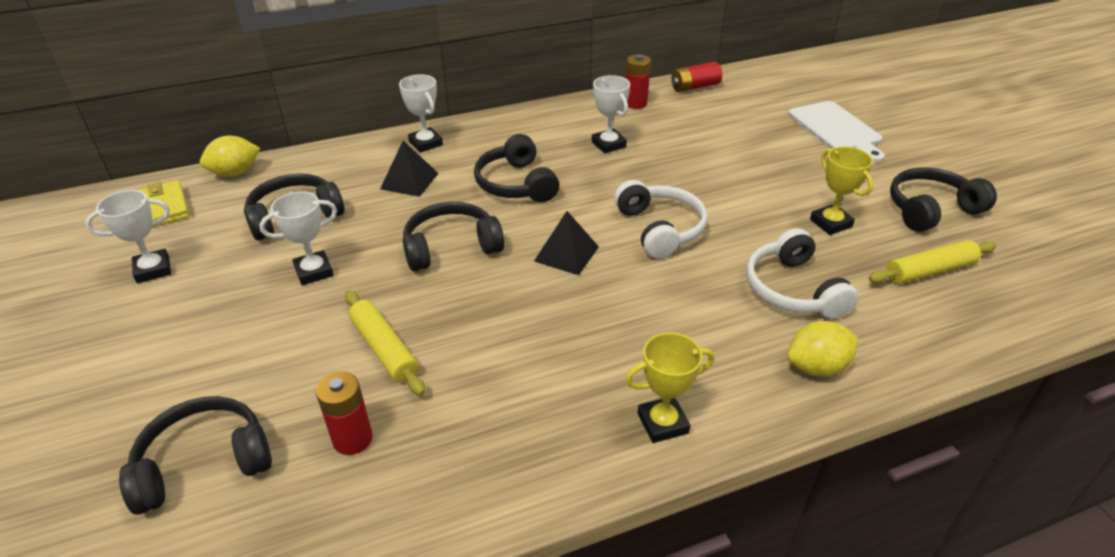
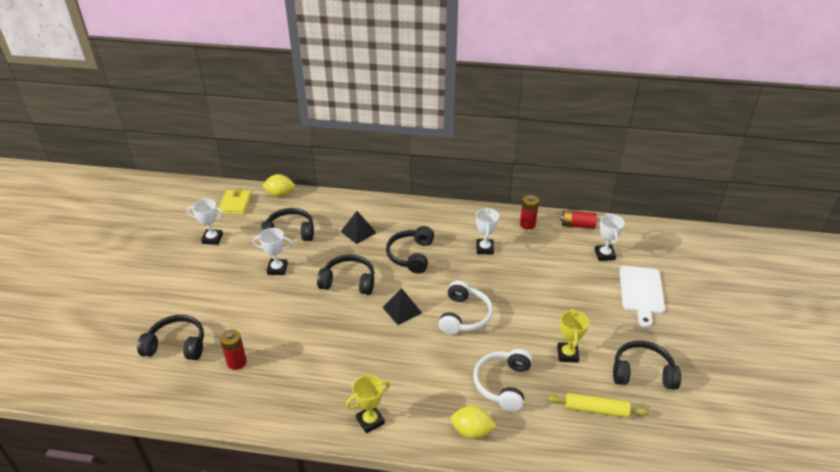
camera: 30 degrees right, 0 degrees up
(385, 349) = (279, 324): yellow rolling pin -> none
(426, 143) = (384, 210): white trophy -> white trophy (604, 255)
(662, 423) = (370, 421): yellow trophy -> yellow trophy turned 45 degrees counterclockwise

